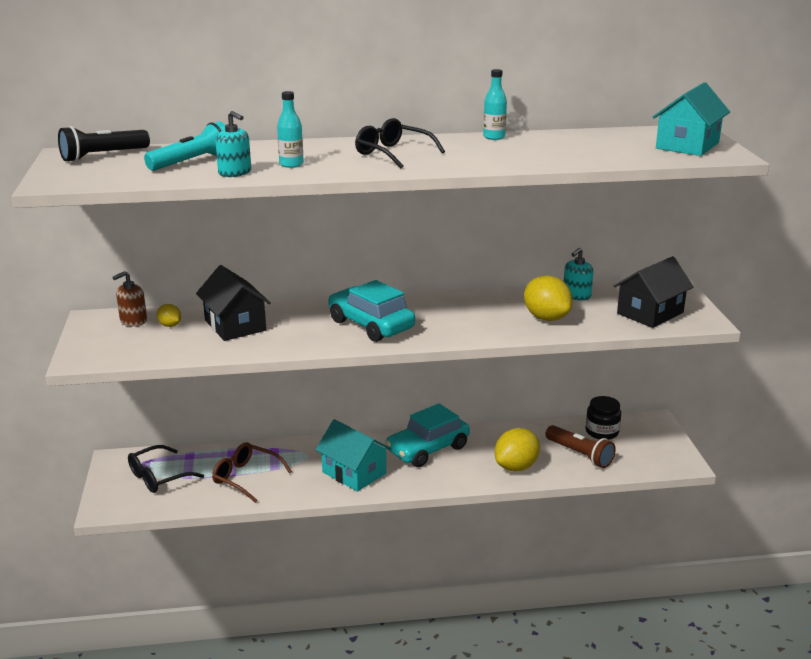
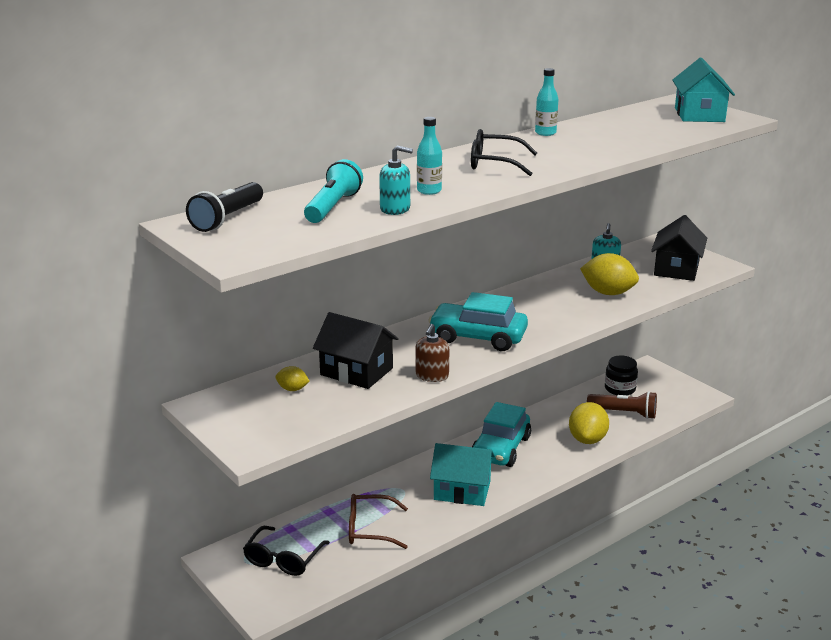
camera: 30 degrees left, 0 degrees up
(133, 321) = (248, 395): brown soap dispenser -> brown soap dispenser (432, 376)

